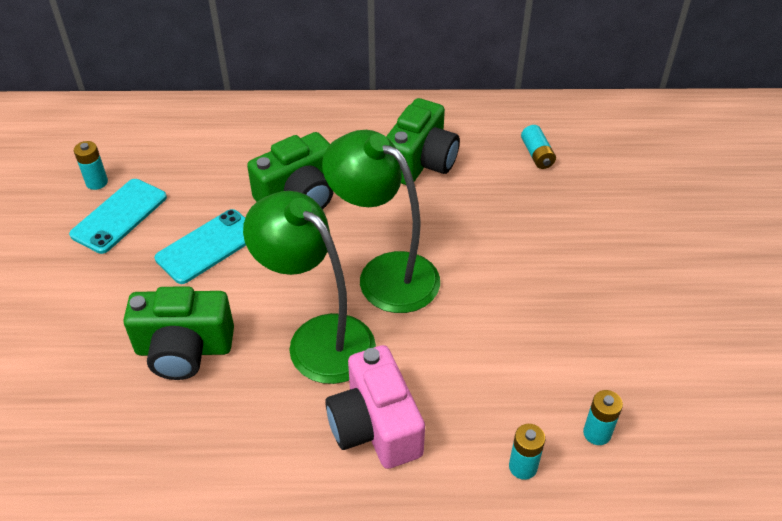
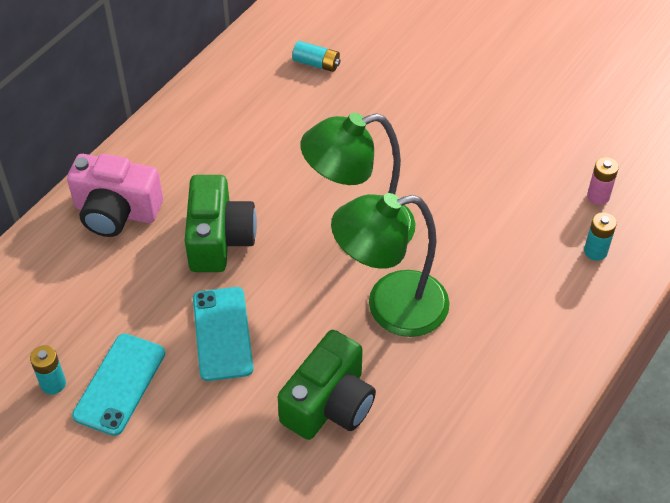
camera: 55 degrees left, 5 degrees up
(119, 216) = (120, 384): turquoise phone -> turquoise phone turned 45 degrees clockwise
(375, 426) = (501, 316): pink camera -> pink camera (116, 212)
(420, 162) = (255, 138): green camera -> none
(597, 433) = (598, 196): turquoise battery -> pink battery

